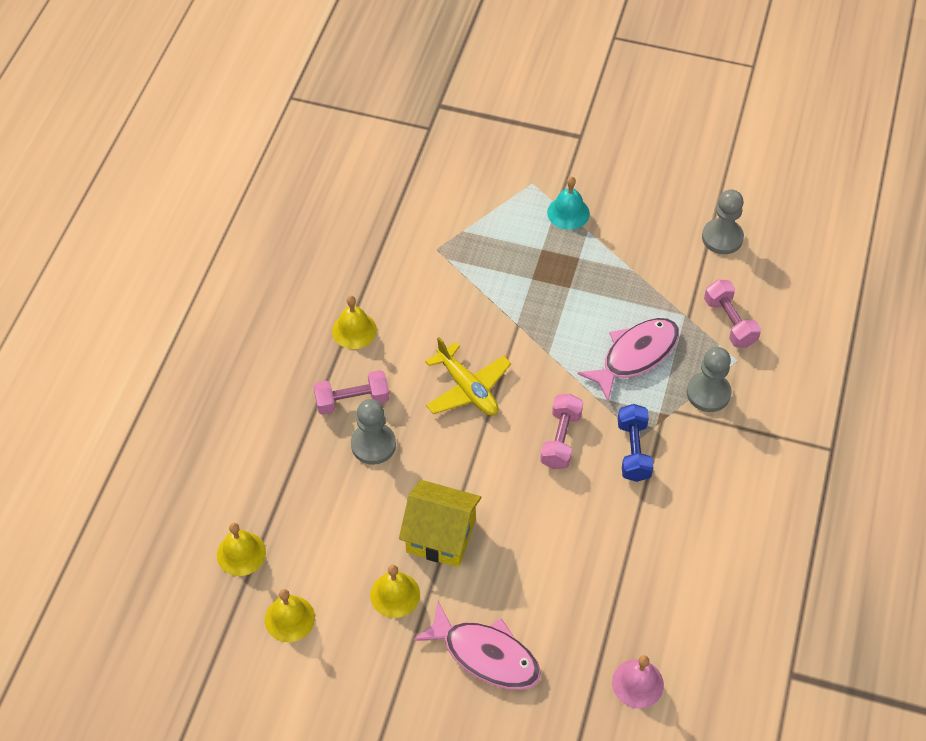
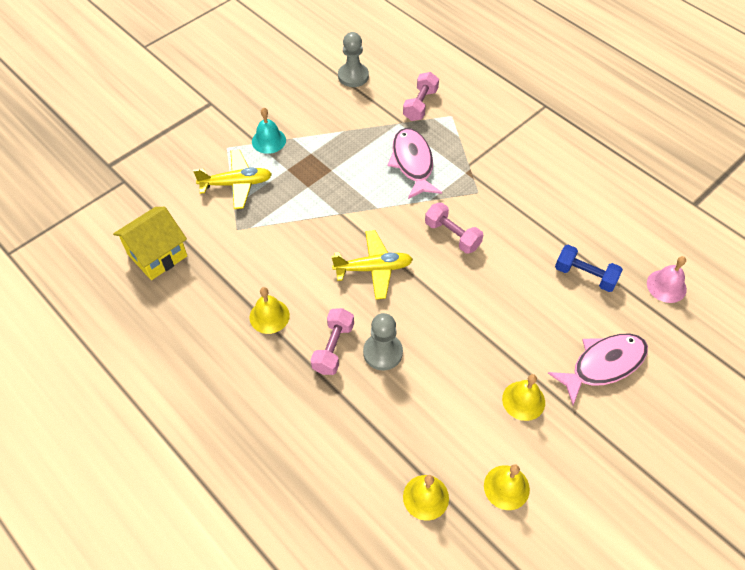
camera: 60 degrees left, 0 degrees up
(440, 536) = (489, 346): yellow house -> yellow house (157, 255)
(491, 217) = (236, 184): none -> yellow plane
(633, 450) = (486, 201): blue dumbbell -> blue dumbbell (585, 275)
(708, 393) = (467, 141): grey pawn -> none
(729, 322) = (420, 105): pink dumbbell -> pink dumbbell turned 75 degrees counterclockwise

